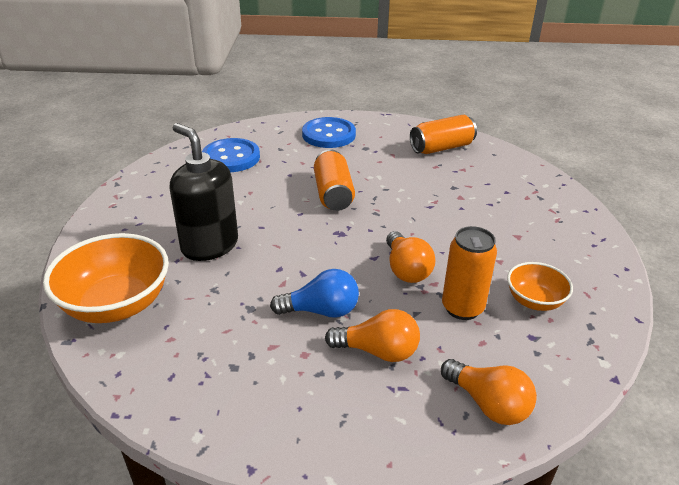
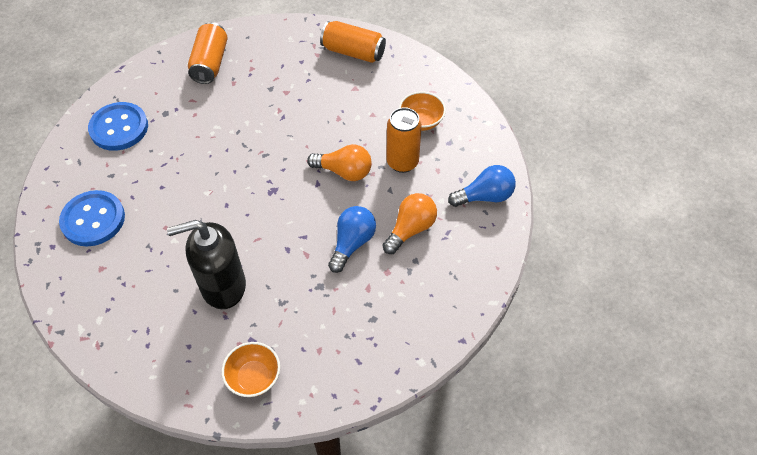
camera: 60 degrees left, 20 degrees up
(116, 304) = (254, 377): orange bowl -> orange bowl, size x0.56
(333, 194) = (217, 169): orange can -> orange can (353, 52)
(488, 404) = (484, 196): orange light bulb -> blue light bulb

